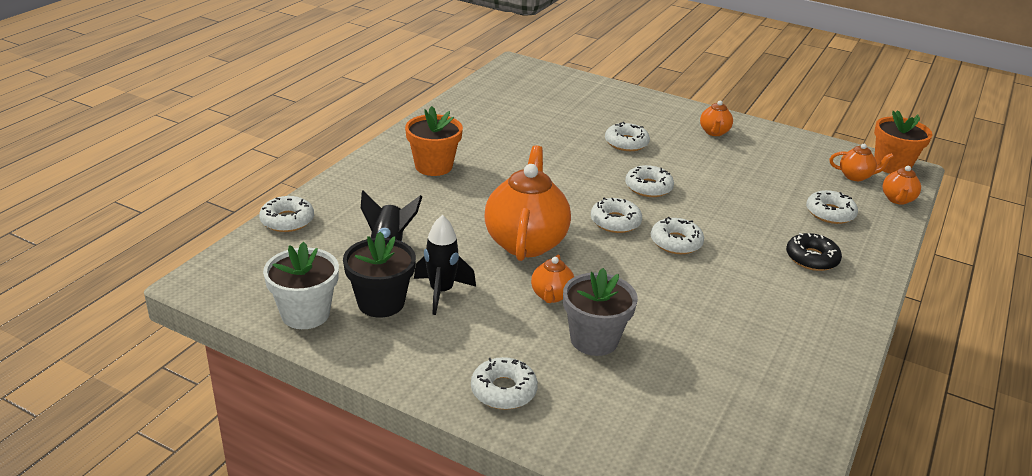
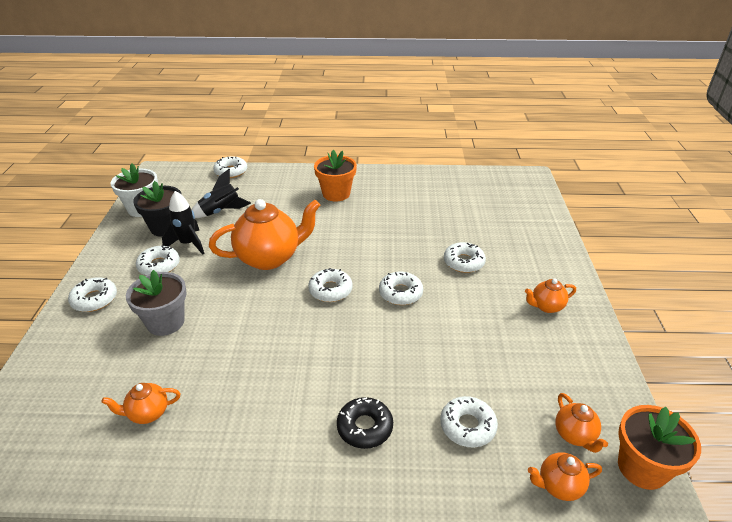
camera: 65 degrees right, 5 degrees up
(551, 296) = (209, 288): orange teapot -> orange teapot (148, 413)
(676, 242) = (325, 330): white donut -> white donut (159, 265)

